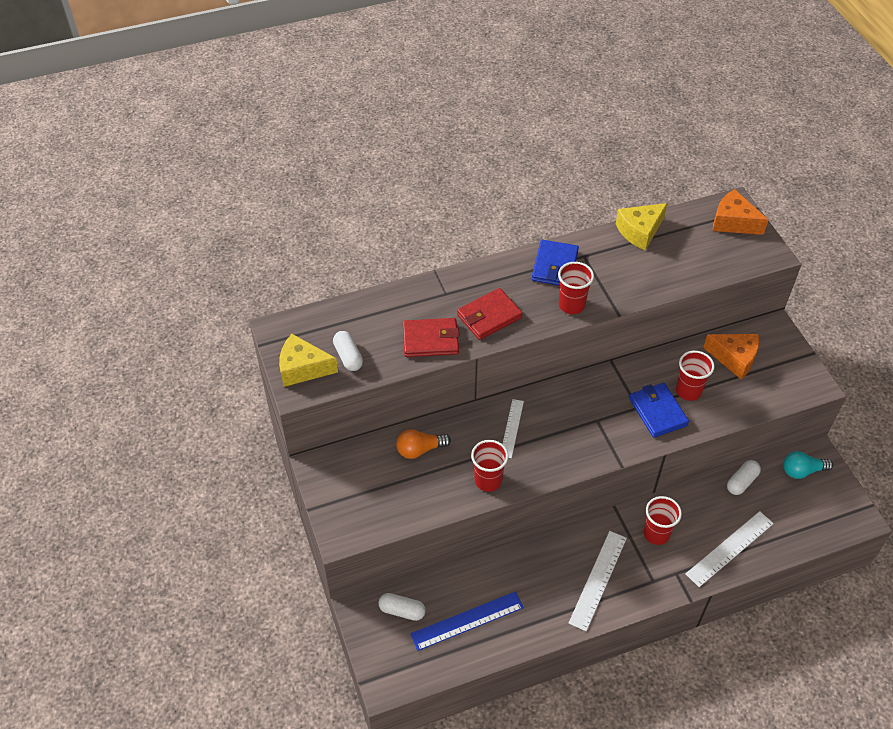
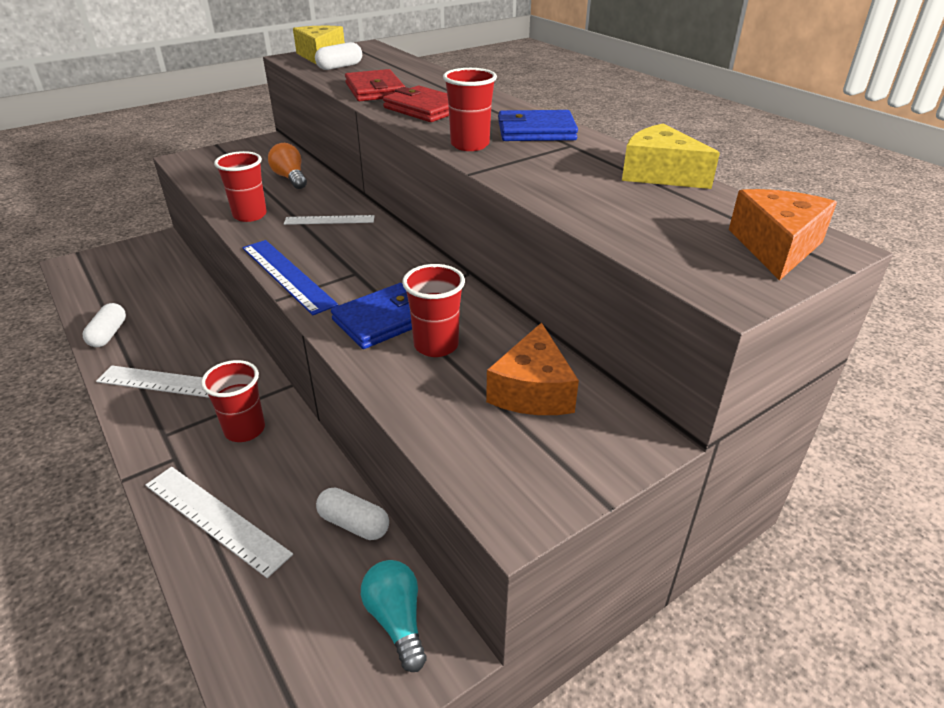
camera: 75 degrees right, 15 degrees down
(402, 611) = (152, 261): white capsule -> white capsule (108, 334)
(467, 621) = (132, 298): blue ruler -> blue ruler (287, 275)

